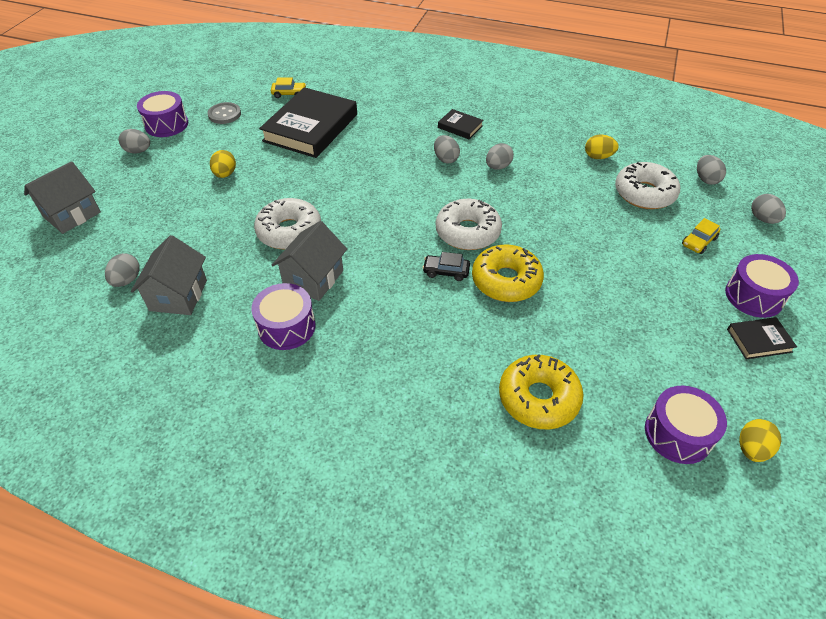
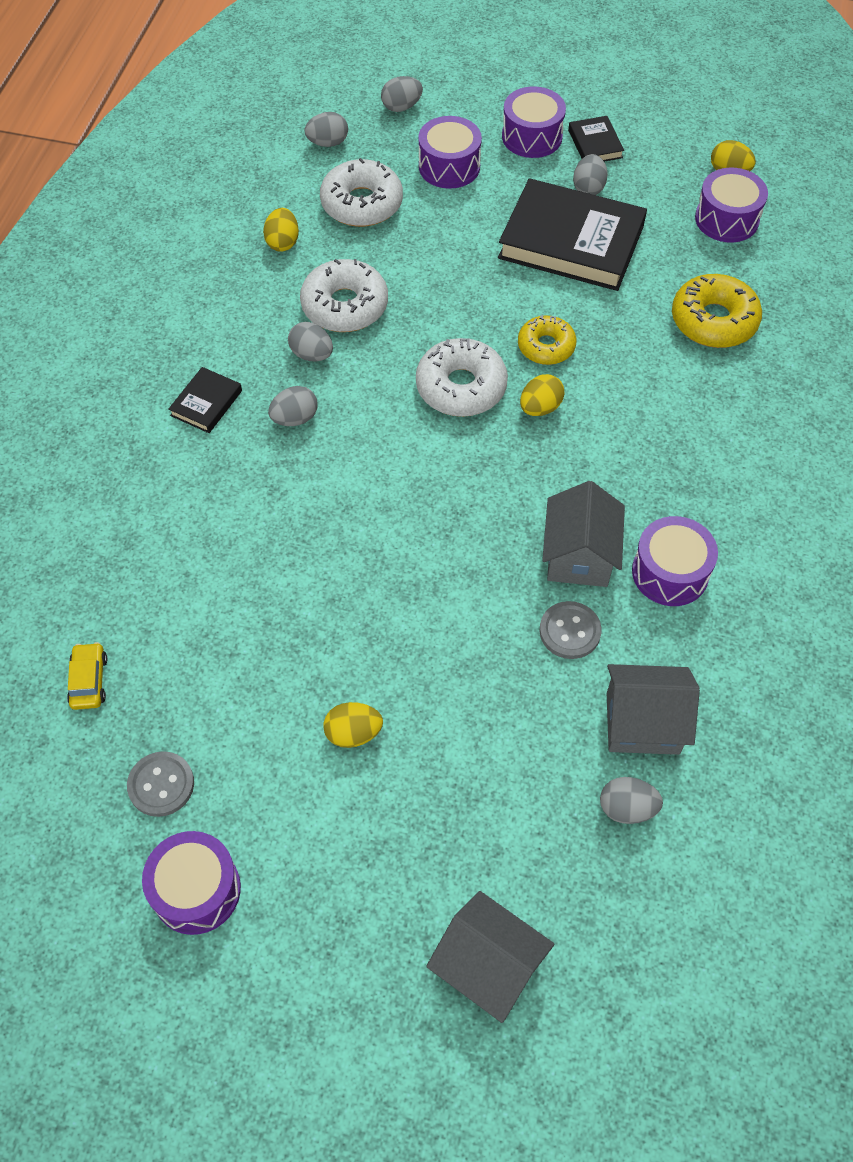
camera: 95 degrees left, 10 degrees up
(138, 151) = (290, 915): grey egg -> grey egg (588, 188)
(257, 267) = (570, 631): none -> grey button
(289, 231) = (488, 604): white donut -> white donut (345, 306)
(310, 128) = (209, 622): black book -> black book (571, 242)
(313, 278) = (579, 556): grey house -> grey house turned 75 degrees clockwise
(446, 271) = (540, 408): black car -> yellow egg
(506, 281) = (546, 346): yellow donut -> yellow donut, size x0.65
(698, 241) = (449, 166): yellow car -> purple drum

